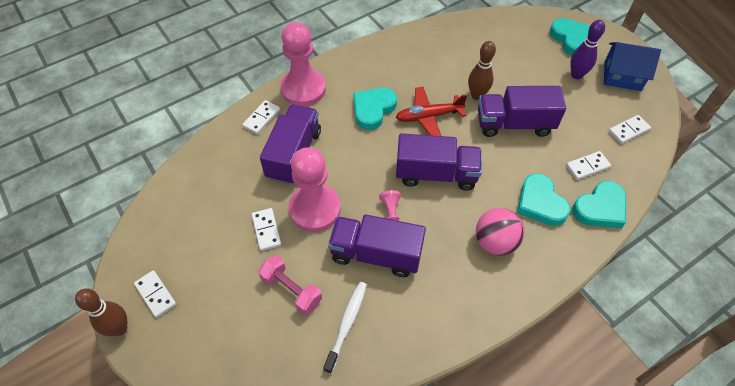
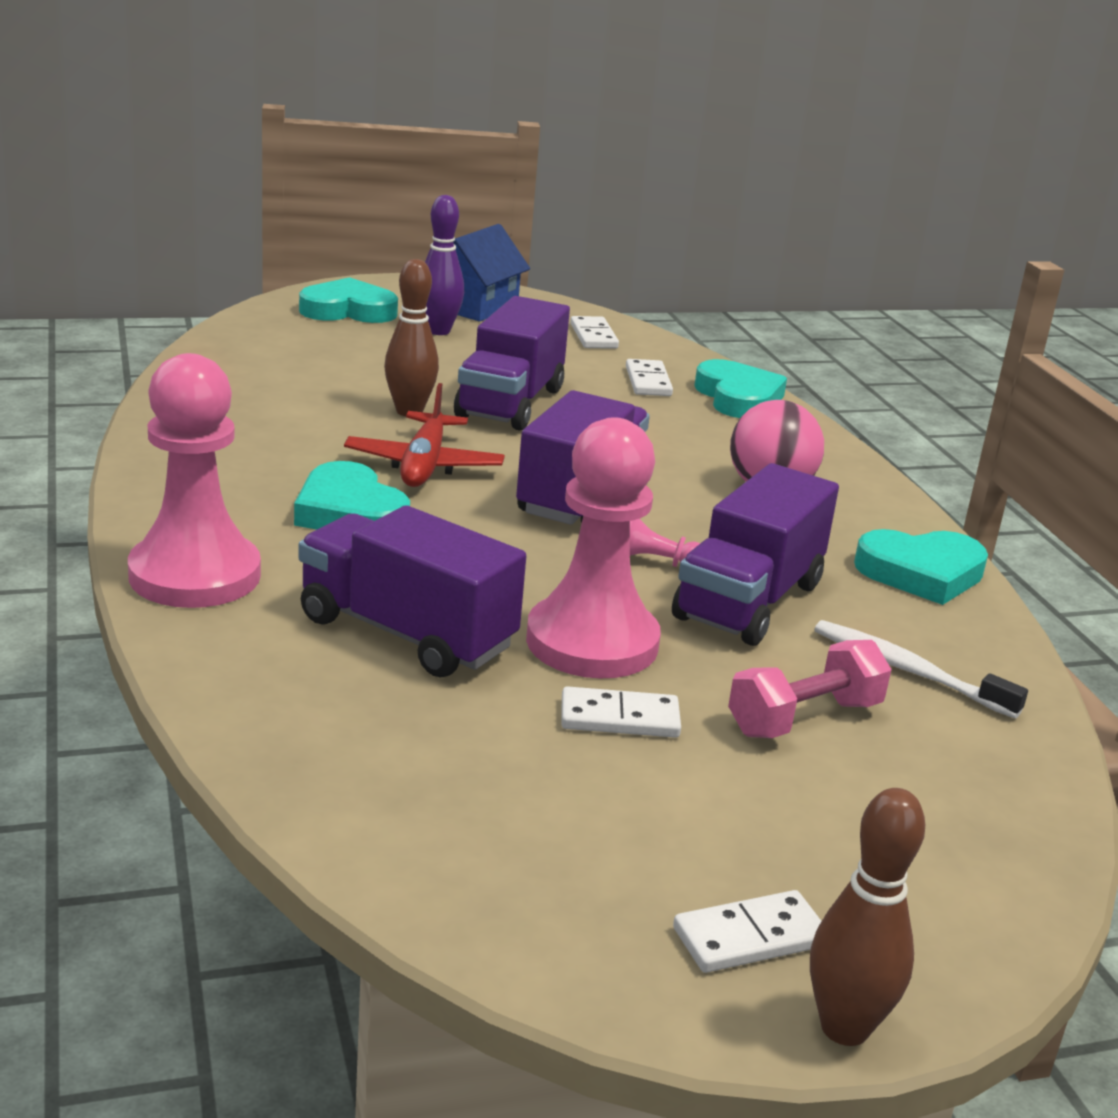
camera: 75 degrees left, 30 degrees down
(261, 118) = (240, 652): white domino -> none
(540, 203) = (704, 433): turquoise heart -> turquoise heart (921, 573)

